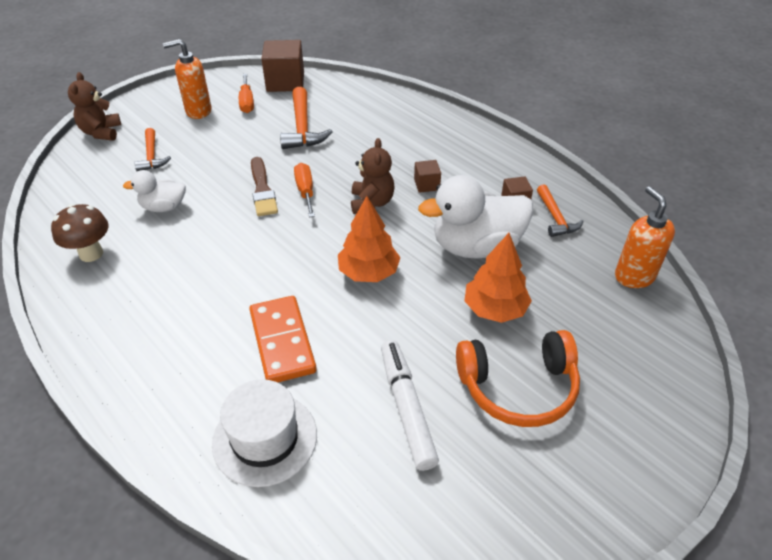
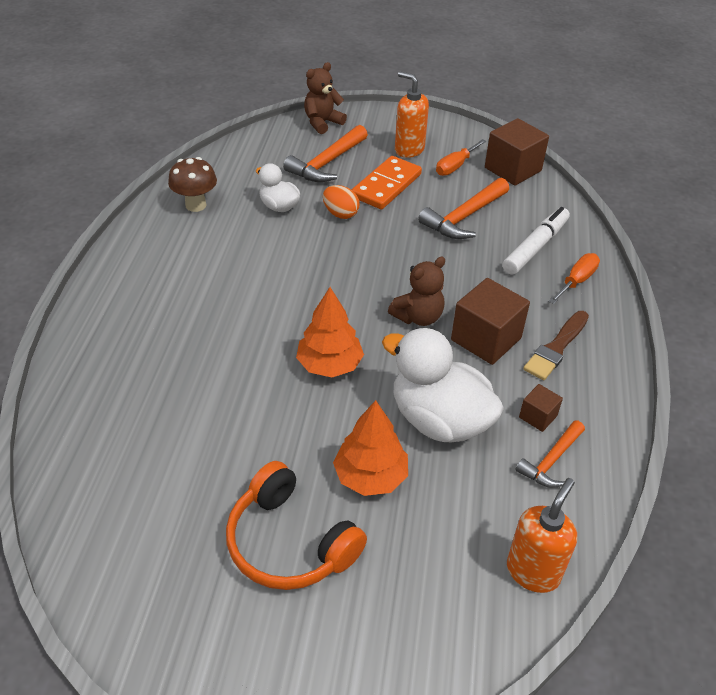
camera: 50 degrees right, 0 degrees up
(152, 156) = (327, 163): orange hammer -> orange hammer, size x1.57
(218, 180) = (340, 214): none -> orange egg
(262, 190) = (358, 243): brown brush -> brown brush (556, 348)
(265, 438) = (106, 405): white hat -> none
(282, 341) = (205, 358): orange domino -> orange domino (386, 186)
(305, 191) = (385, 268): orange screwdriver -> orange screwdriver (576, 281)
(406, 408) = (202, 474): white marker -> white marker (535, 247)
(426, 185) = (486, 339): brown cube -> brown cube, size x1.98

